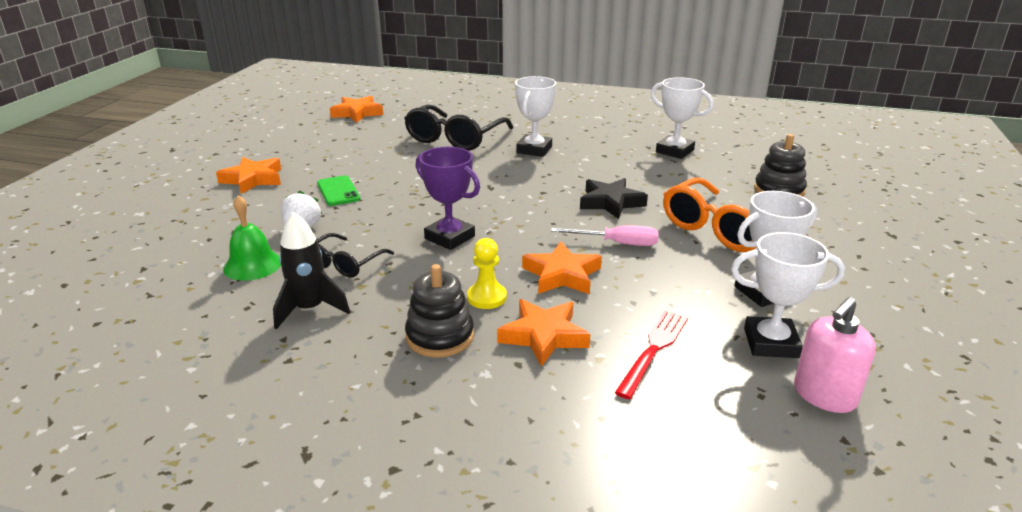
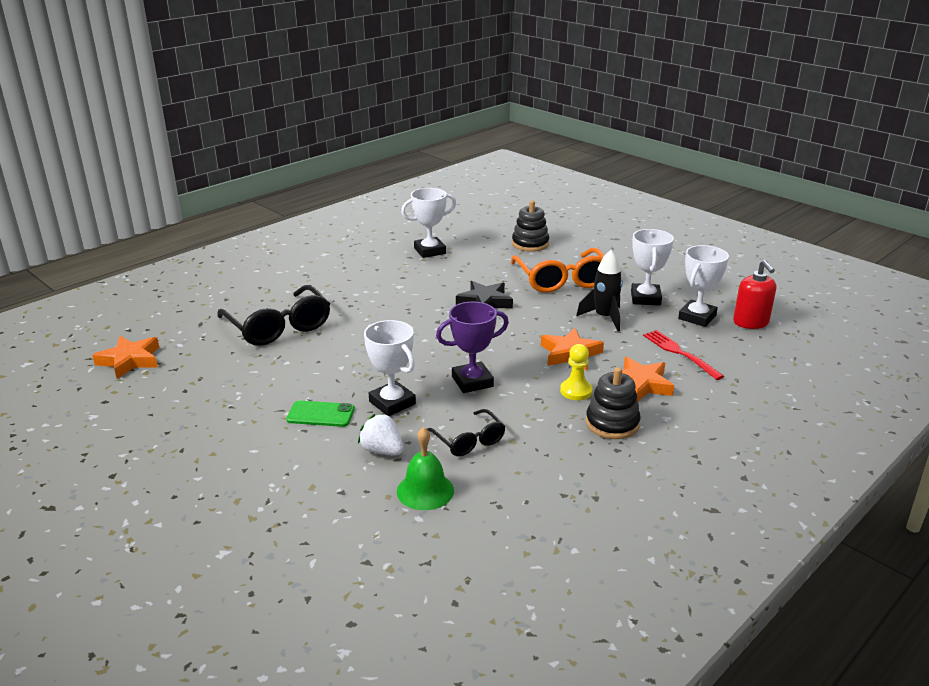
camera: 60 degrees left, 0 degrees up
(253, 179) = (227, 460): orange star -> none
(310, 309) = (529, 473): black rocket -> black rocket (604, 318)
(534, 150) = (354, 300): white trophy -> white trophy (392, 403)
(617, 243) = (546, 321): pink screwdriver -> none
(824, 395) = (751, 322): pink soap dispenser -> red soap dispenser

